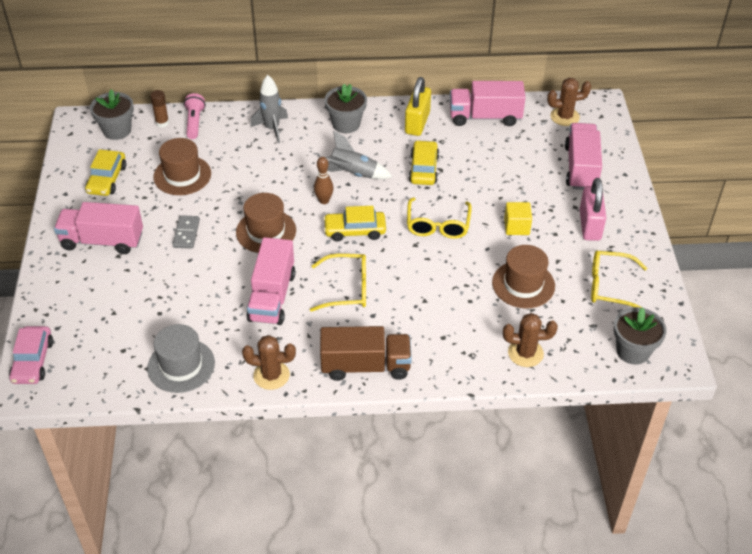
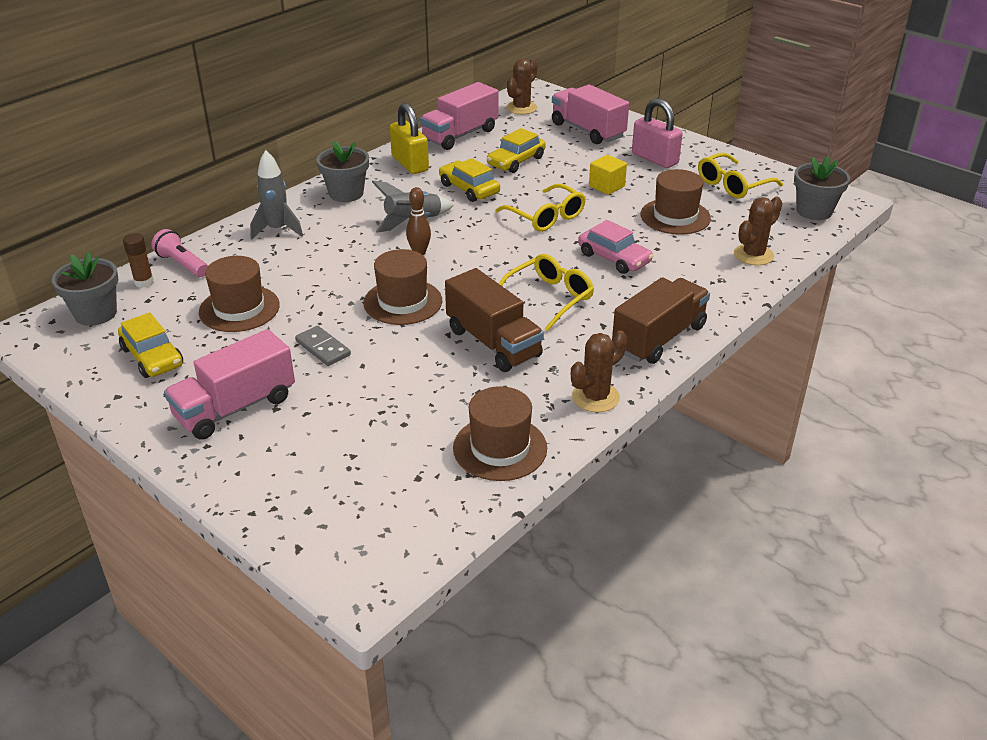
camera: 45 degrees left, 10 degrees down
(33, 361) = (329, 558): pink car -> pink car (614, 258)
(181, 365) = (500, 448): grey hat -> brown hat
(272, 296) = (493, 343): pink truck -> brown truck
(355, 231) = (484, 257): yellow car -> yellow car (516, 161)

